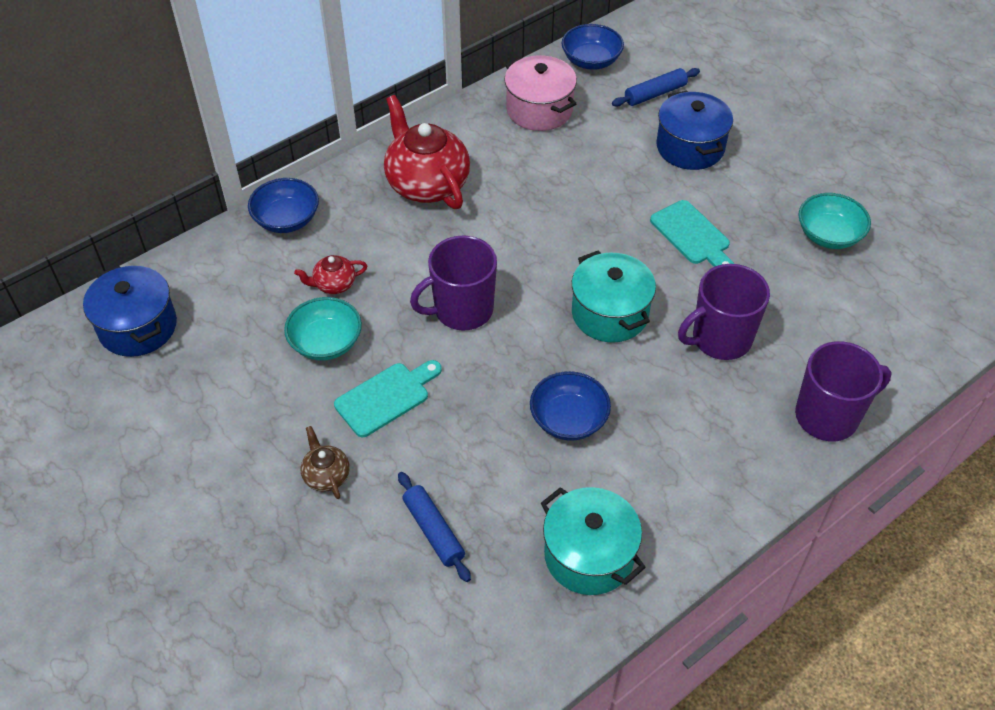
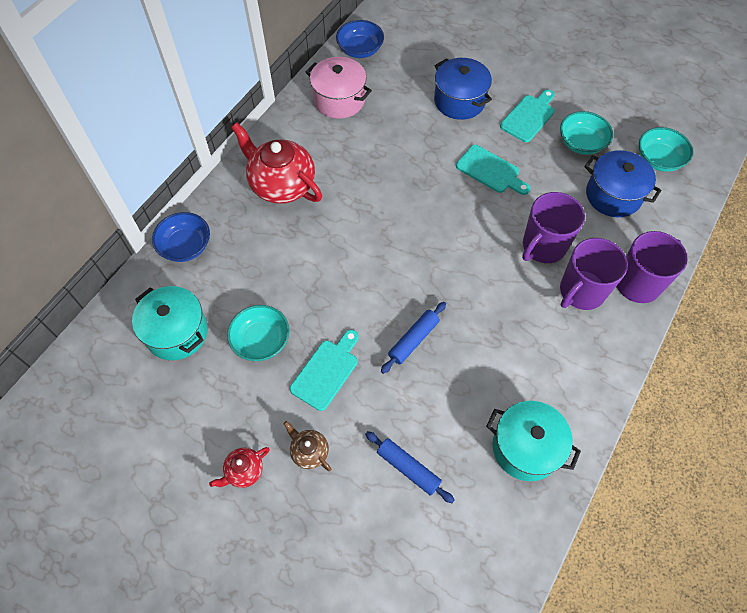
camera: 20 degrees left, 10 degrees up
(138, 327) = (105, 376): blue pot -> blue pot (613, 195)
(334, 284) = (246, 290): red teapot -> red teapot (244, 471)
(462, 310) = (352, 281): purple mug -> purple mug (581, 291)
(568, 419) = (466, 345): blue bowl -> none
(610, 313) = (459, 250): turquoise pot -> turquoise pot (177, 332)
(655, 94) = (417, 65): blue rolling pin -> blue rolling pin (413, 340)
(772, 187) = (529, 117): none -> turquoise cutting board
(927, 281) = (658, 159): none -> turquoise bowl

